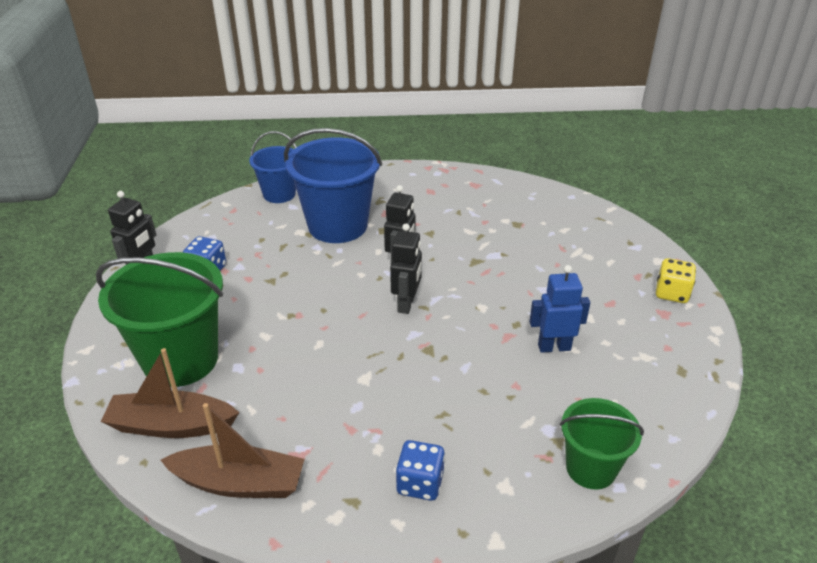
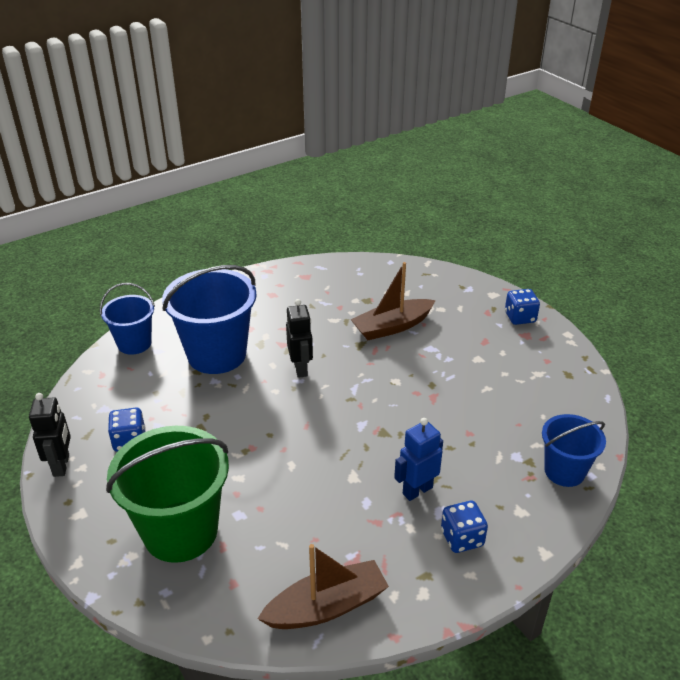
camera: 30 degrees left, 0 degrees up
(171, 425) = (225, 590): brown boat -> brown boat (392, 327)
(406, 304) = (335, 402): black robot -> none
(554, 347) = (472, 392): blue robot -> blue robot (417, 490)
(591, 468) = (564, 471): green bucket -> blue bucket
(671, 293) = (520, 317): yellow dice -> blue dice

